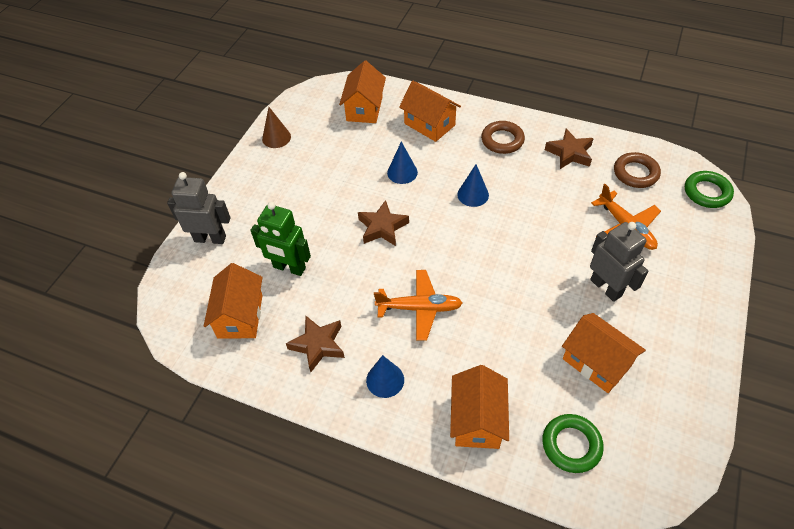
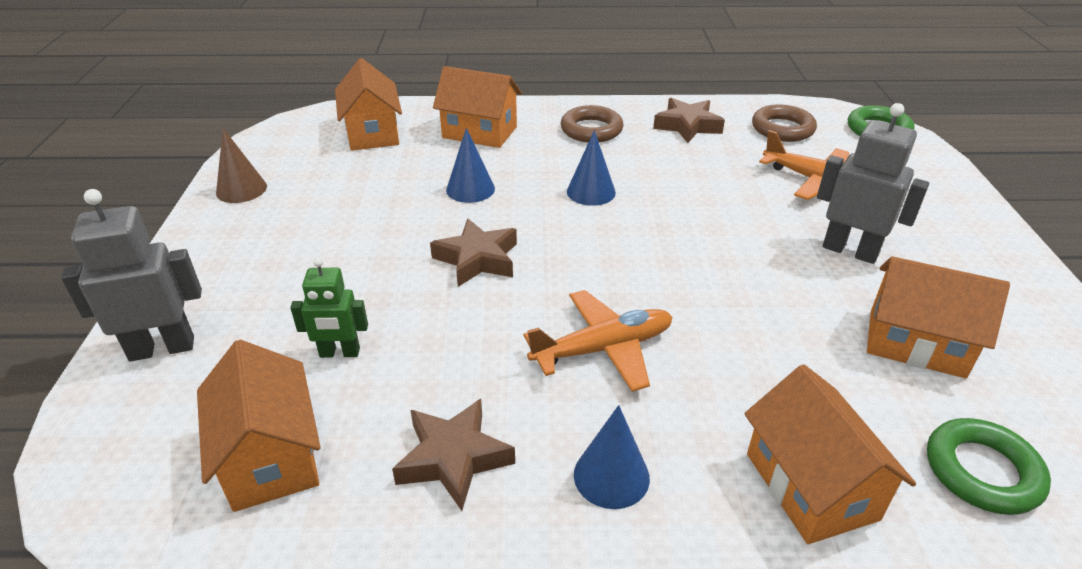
camera: 25 degrees left, 15 degrees down
(289, 268) = (339, 353): green robot -> green robot, size x0.63

